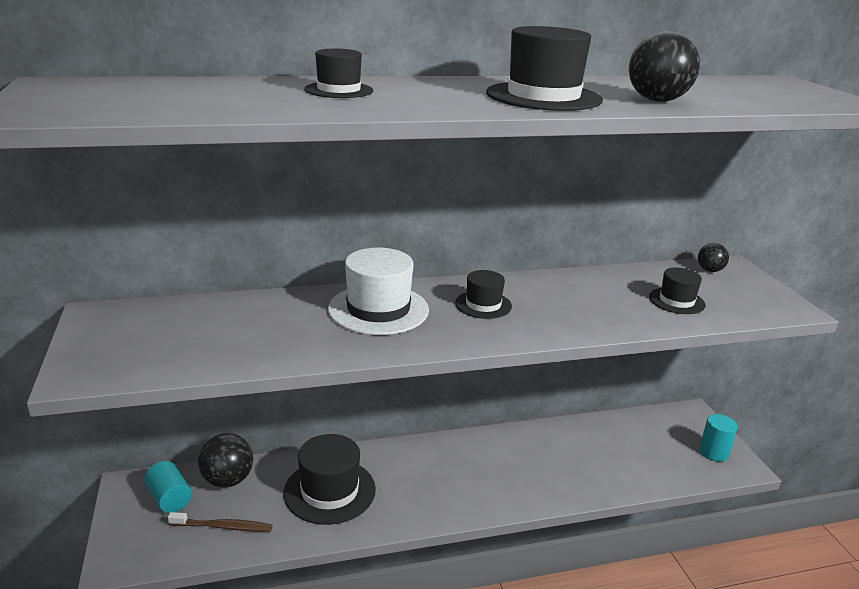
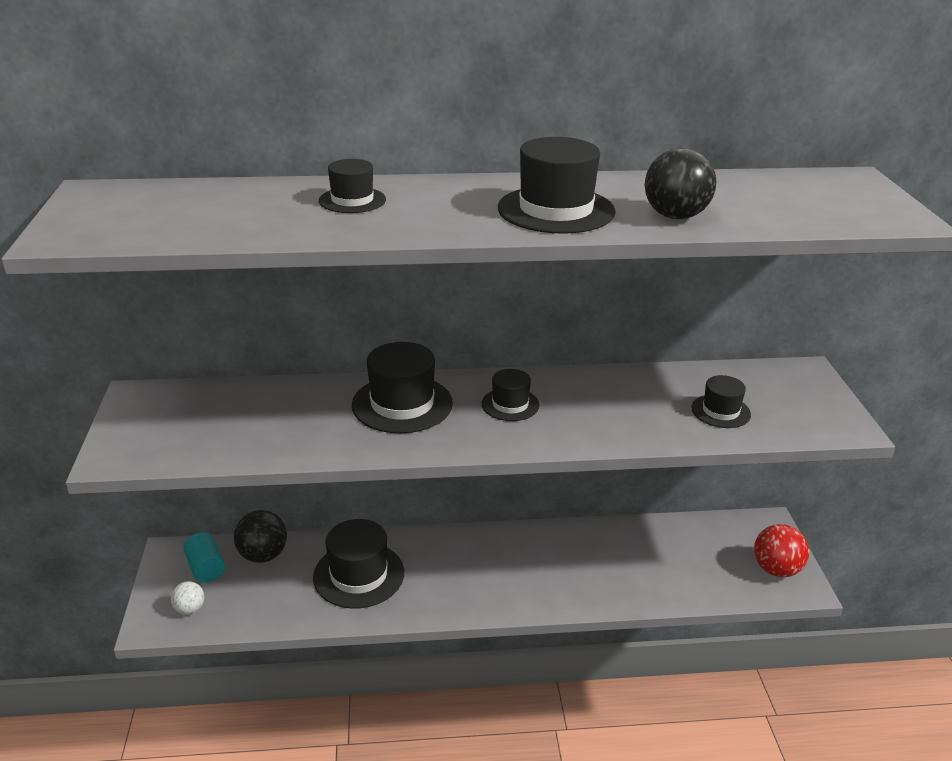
camera: 10 degrees right, 5 degrees up
(157, 541) = (190, 609): none -> white ball
(223, 527) = (251, 601): brown toothbrush -> none
(378, 309) = (402, 404): white hat -> black hat
(709, 270) = (777, 375): black ball -> none
(713, 452) = (776, 569): turquoise cylinder -> red ball

